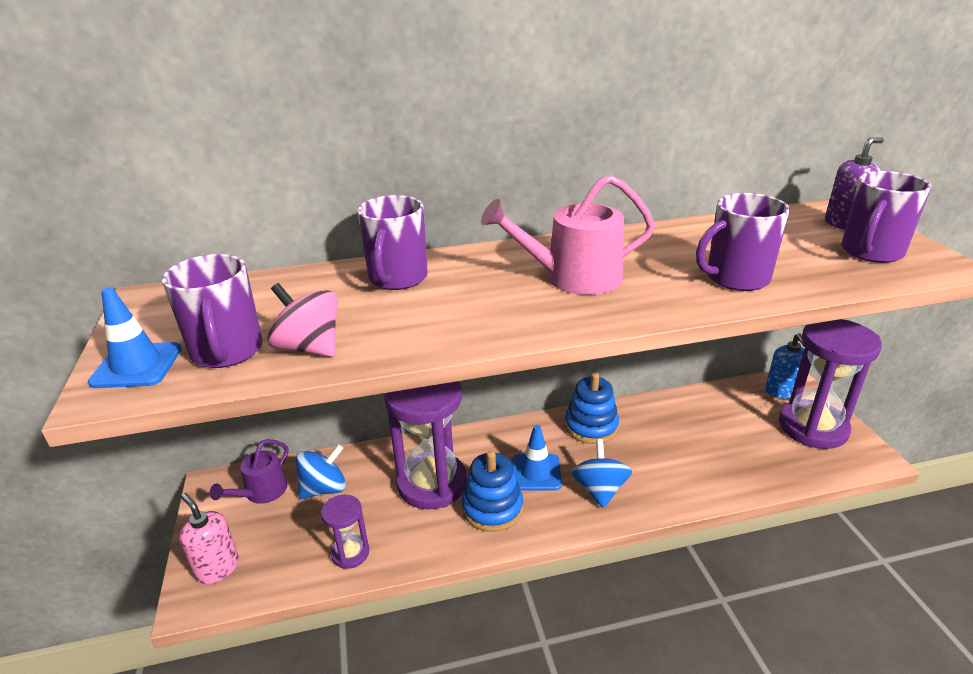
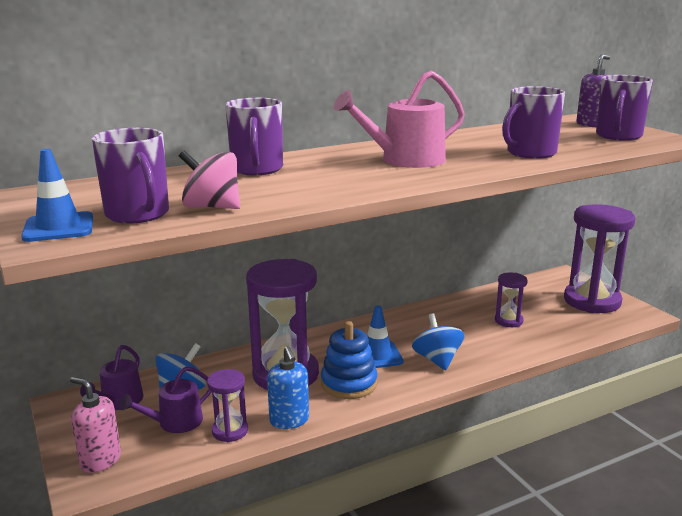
camera: 15 degrees left, 10 degrees down
(303, 531) = (175, 422): none -> purple watering can
(591, 426) = (412, 320): blue stacking toy -> none
(701, 444) = (508, 321): none -> purple hourglass
(781, 391) = (559, 281): blue soap dispenser -> blue soap dispenser (289, 420)

